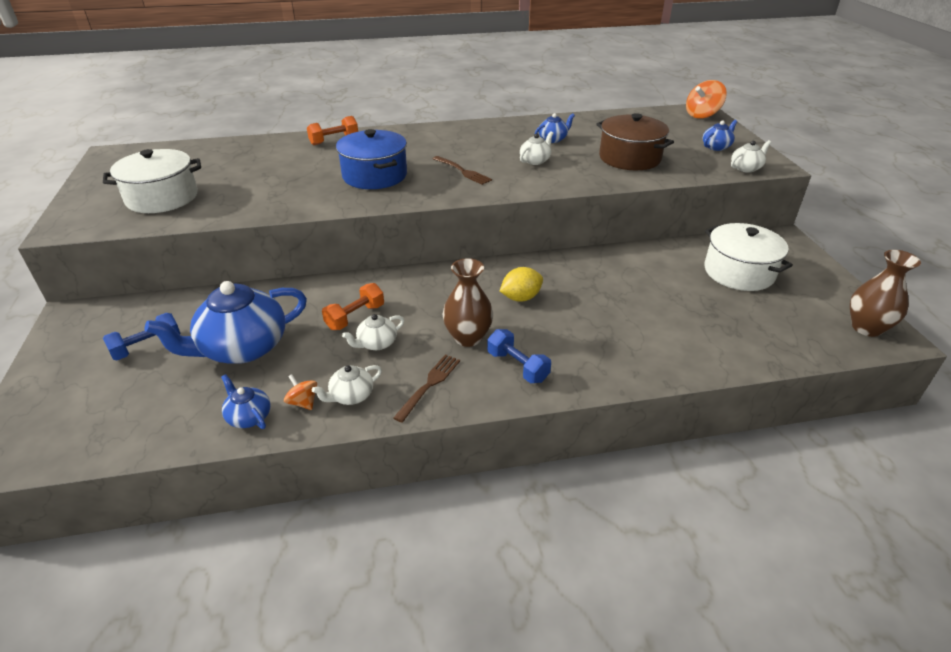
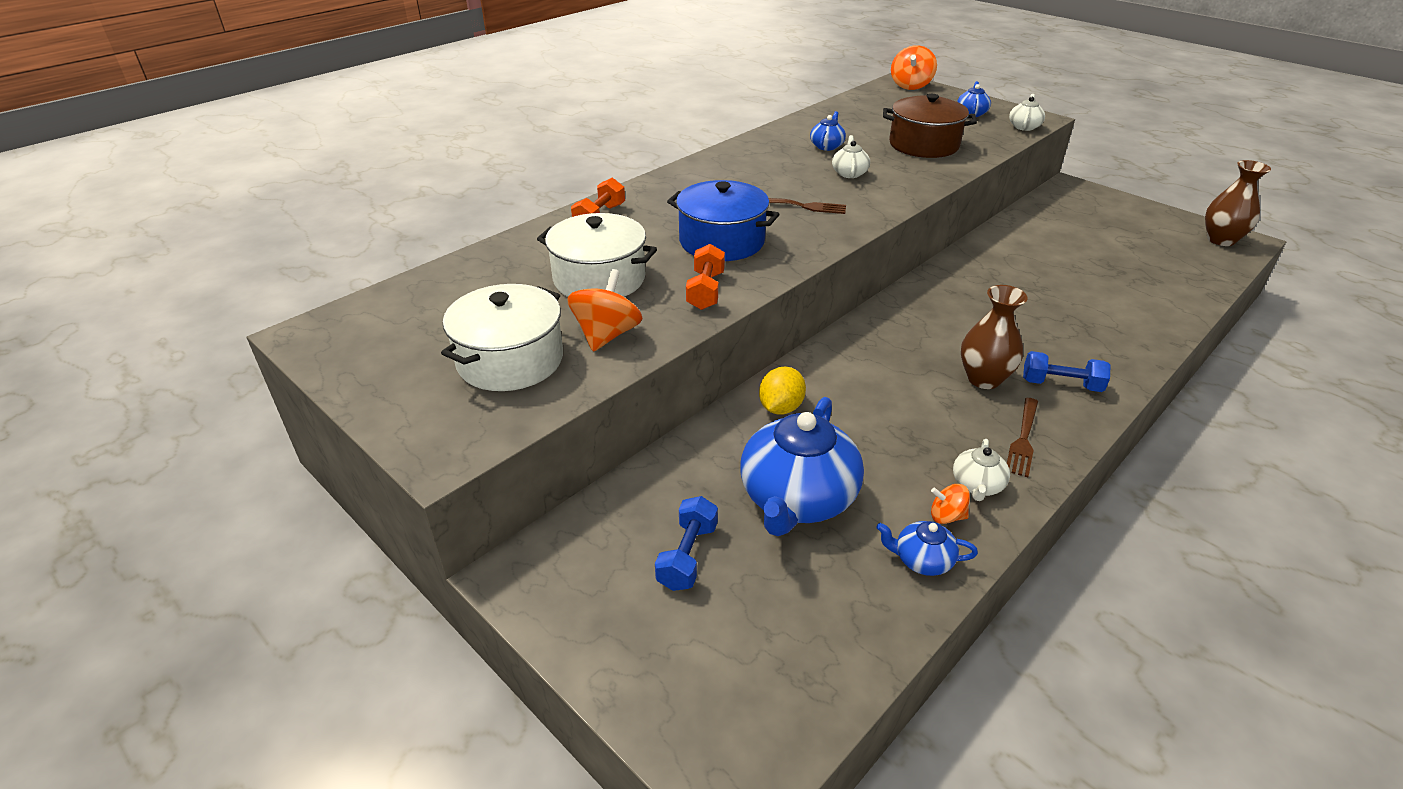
camera: 35 degrees left, 0 degrees up
(224, 203) = (606, 335): none -> orange spinning top
(355, 317) = (855, 409): orange dumbbell -> orange dumbbell (705, 291)
(376, 343) = (917, 425): white teapot -> none
(429, 385) = (1023, 439): brown fork -> brown fork turned 150 degrees counterclockwise
(521, 298) = (967, 321): yellow lemon -> yellow lemon (780, 408)
(739, 272) = (1085, 228): white pot -> white pot (599, 279)

